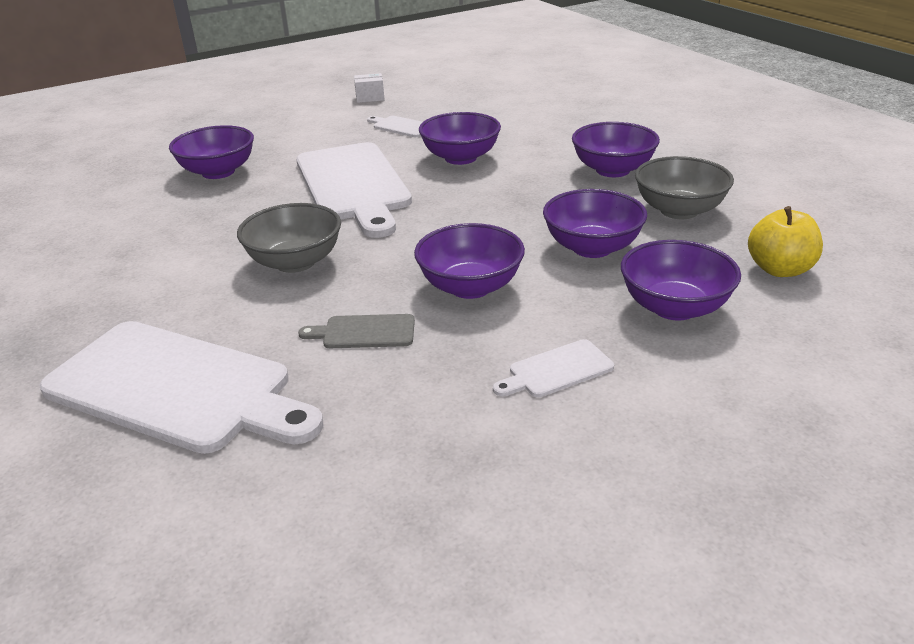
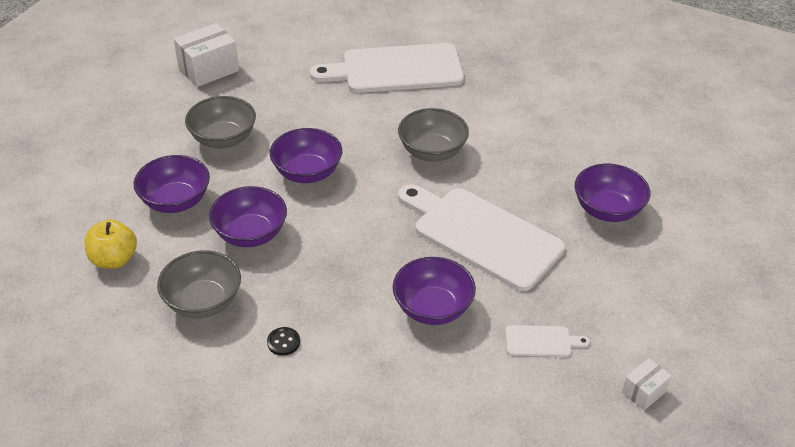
camera: 145 degrees right, 10 degrees up
(364, 332) = (339, 124): grey cutting board -> none
(496, 535) = (208, 69): none -> white box
(556, 370) = (223, 139): white cutting board -> grey bowl
(612, 170) = (283, 342): purple bowl -> black button

